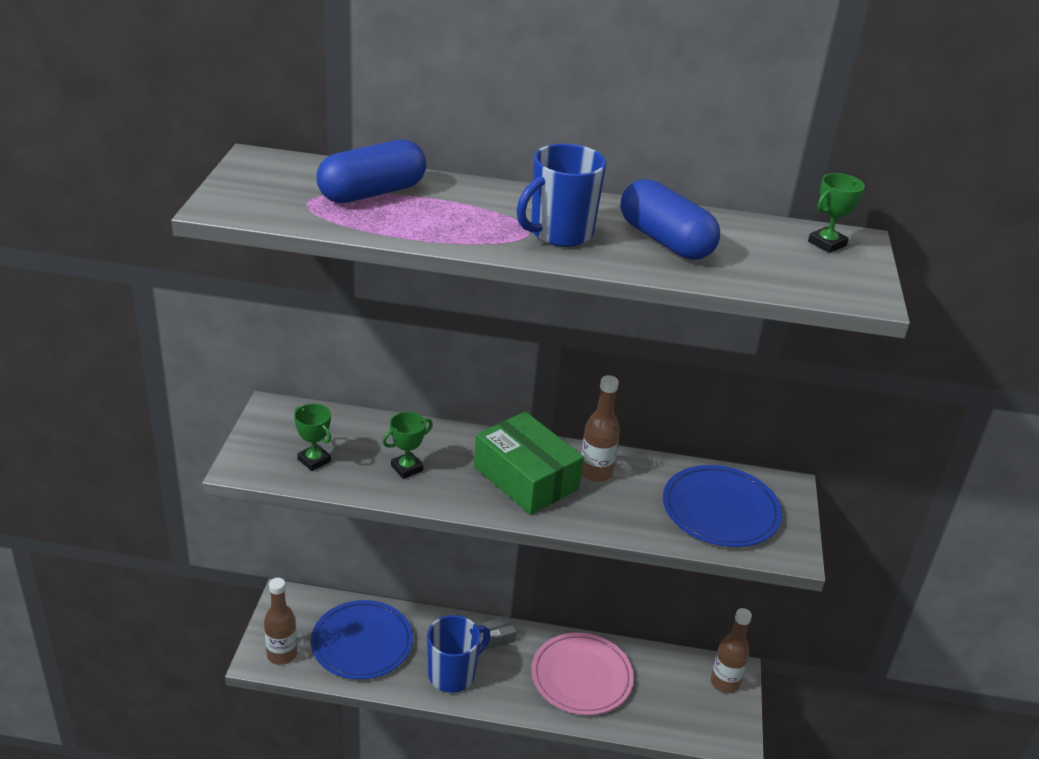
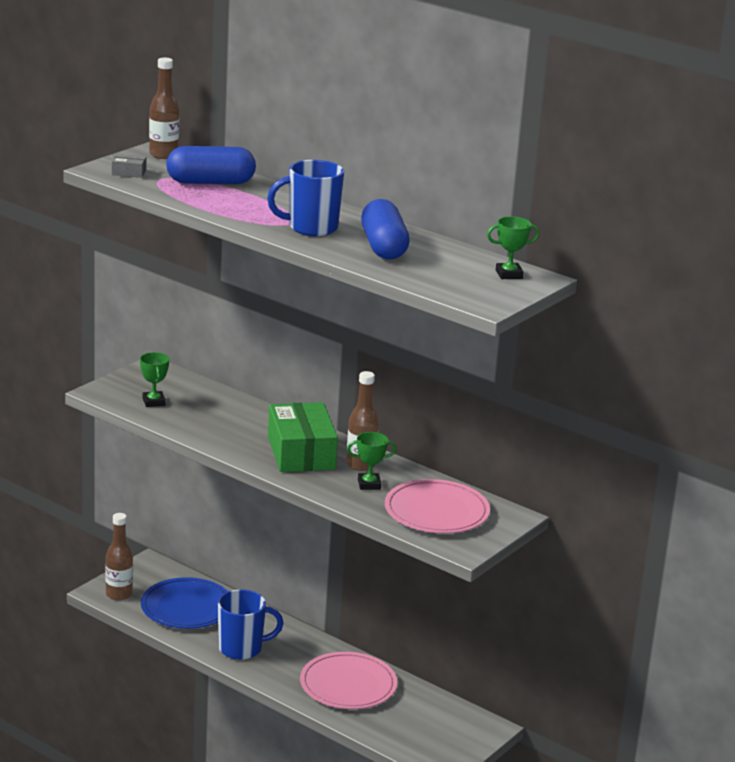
camera: 30 degrees right, 10 degrees down
(407, 468) = (216, 423): green trophy -> green trophy (369, 484)
(497, 637) = (300, 639): grey box -> grey box (129, 172)
(720, 510) = (436, 511): blue plate -> pink plate
(725, 683) = (472, 730): brown bottle -> brown bottle (163, 155)

